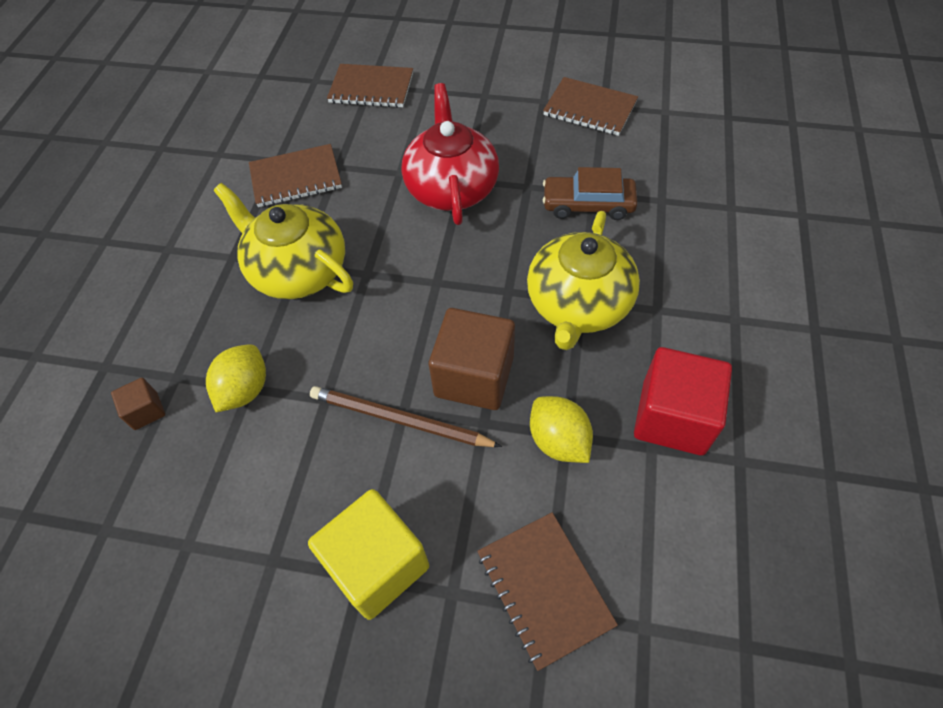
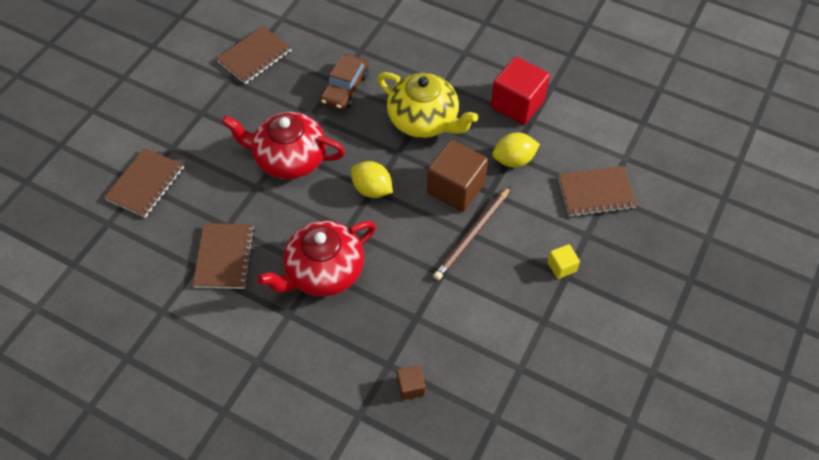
camera: 75 degrees left, 0 degrees up
(245, 390) = (416, 321): yellow lemon -> yellow lemon (372, 189)
(298, 270) = (323, 271): yellow teapot -> red teapot
(377, 564) = (561, 267): yellow cube -> yellow cube, size x0.48

